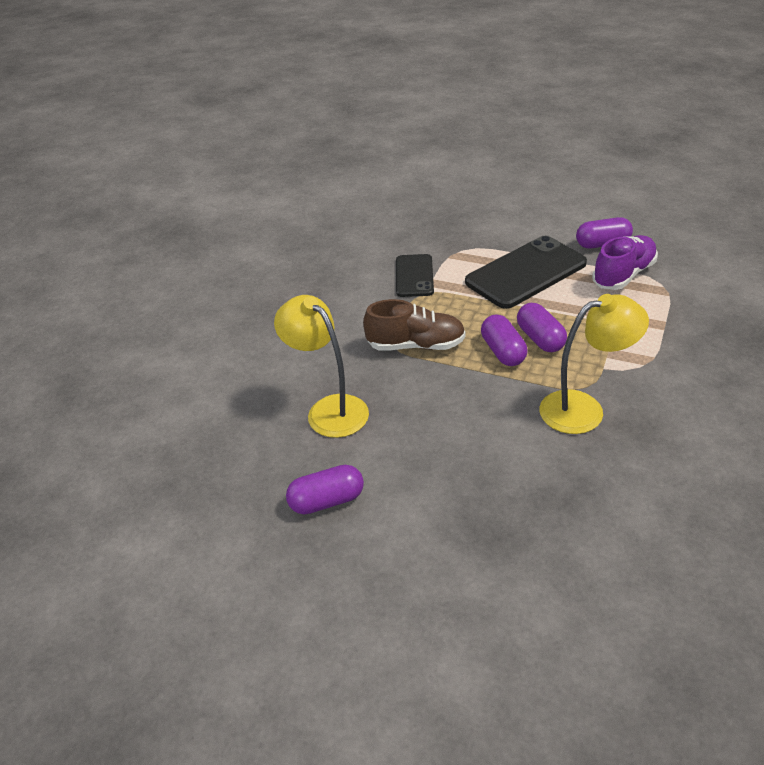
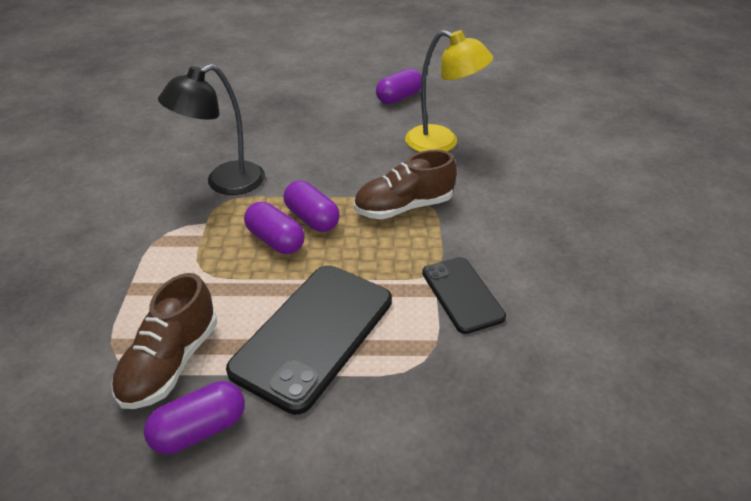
camera: 155 degrees right, 0 degrees up
(584, 409) = (224, 183): yellow lamp -> black lamp
(623, 275) = (171, 362): purple shoe -> brown shoe

